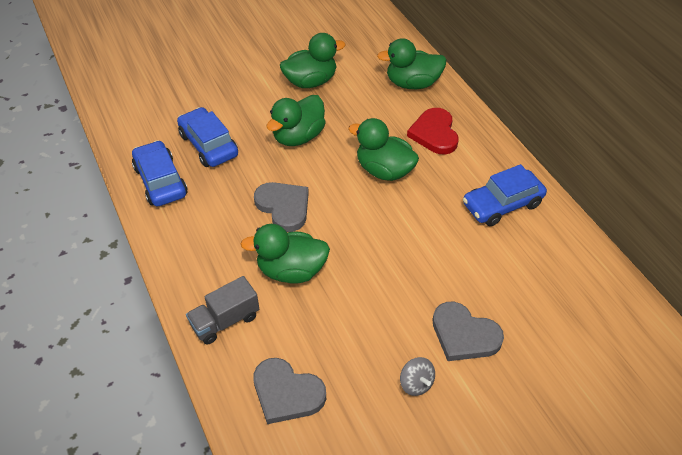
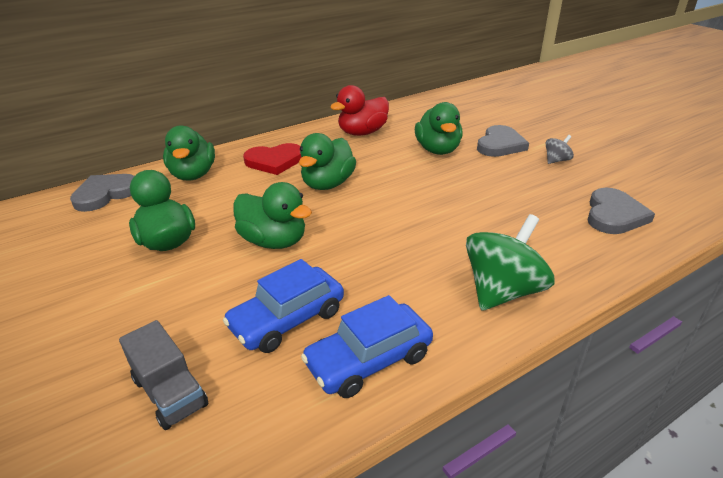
camera: 95 degrees left, 15 degrees down
(201, 265) = (502, 291): none -> green spinning top
(225, 321) = (566, 260): grey truck -> grey truck (170, 392)
(284, 207) = (392, 240): grey heart -> grey heart (105, 194)
(291, 270) = (479, 226): green duck -> green duck (438, 150)
(502, 204) = (362, 133): blue car -> red duck

